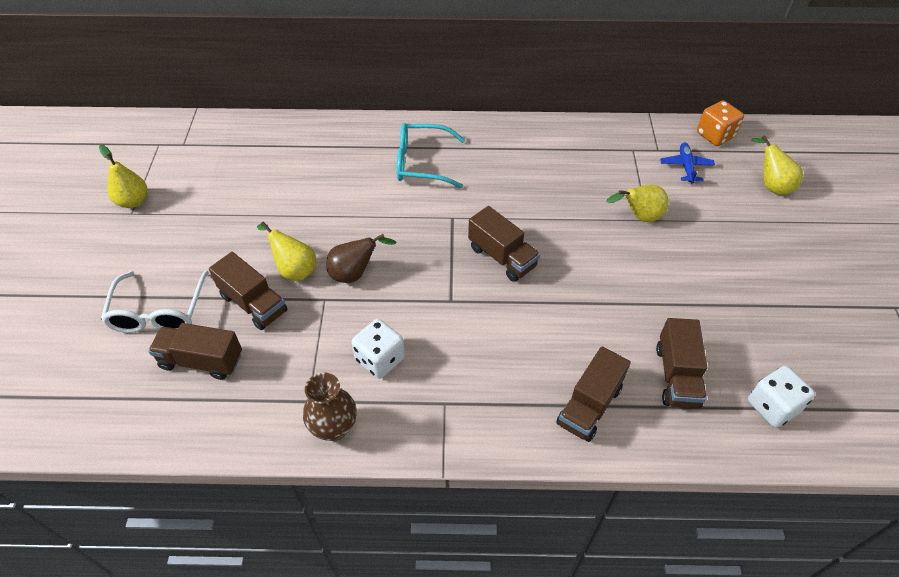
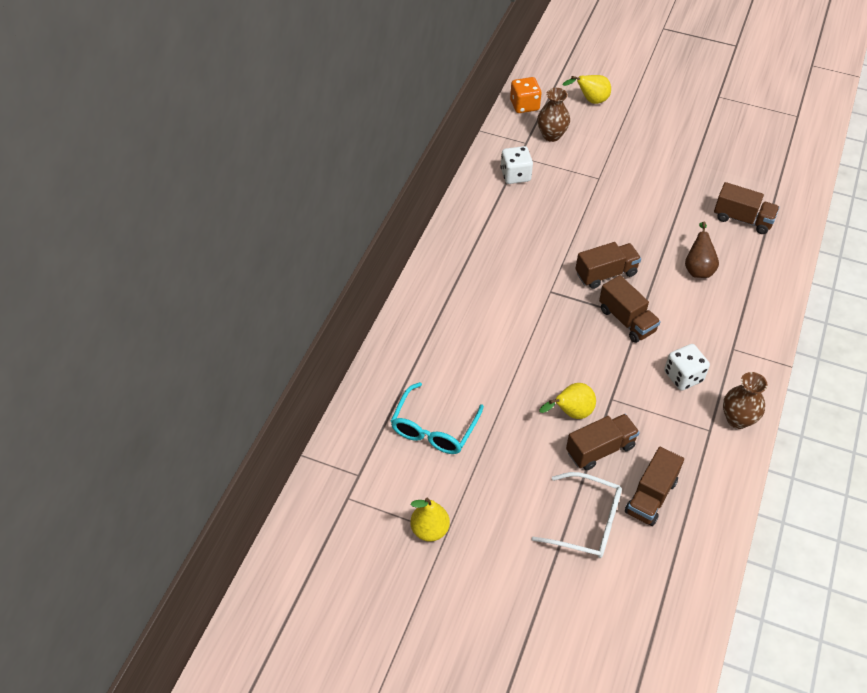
camera: 70 degrees left, 0 degrees up
(355, 273) = (590, 372): brown pear -> brown pear (698, 268)
(422, 163) = (475, 292): turquoise glasses -> turquoise glasses (434, 428)
(589, 406) = (754, 271): brown truck -> brown truck (626, 320)
(639, 216) = (594, 181): yellow pear -> none
(685, 166) = (551, 135): blue plane -> brown vase
(772, 406) = (777, 185): white dice -> white dice (515, 175)

